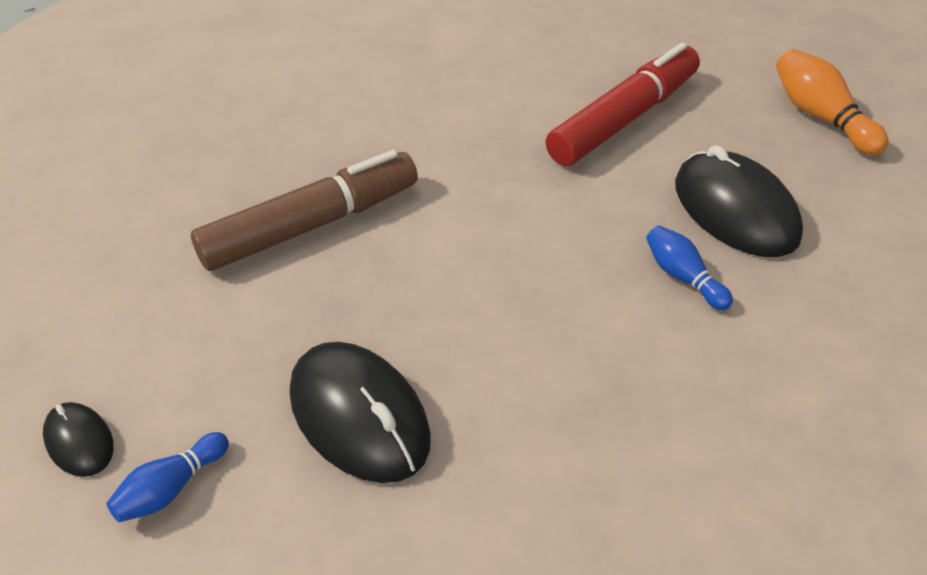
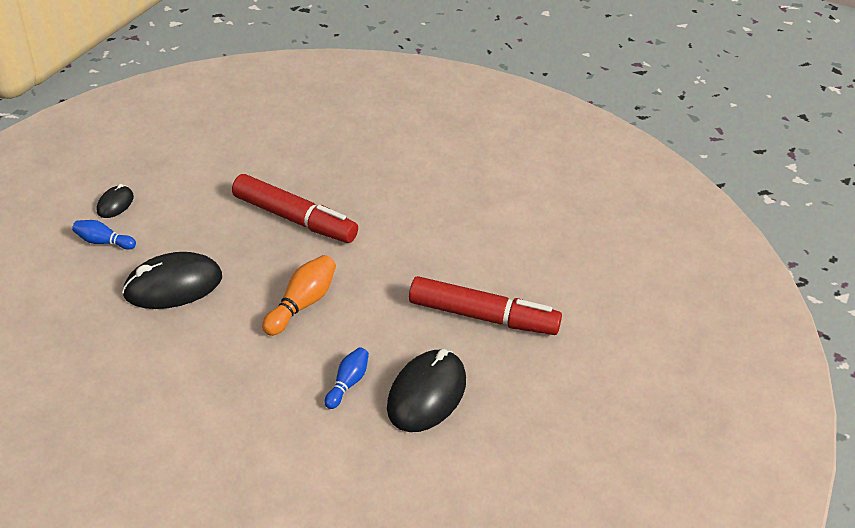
camera: 60 degrees right, 5 degrees down
(311, 225) = (294, 219): brown marker -> red marker
(359, 416) = (173, 286): black mouse -> black mouse turned 45 degrees clockwise
(821, 117) = (565, 419): orange bowling pin -> orange bowling pin (302, 304)

